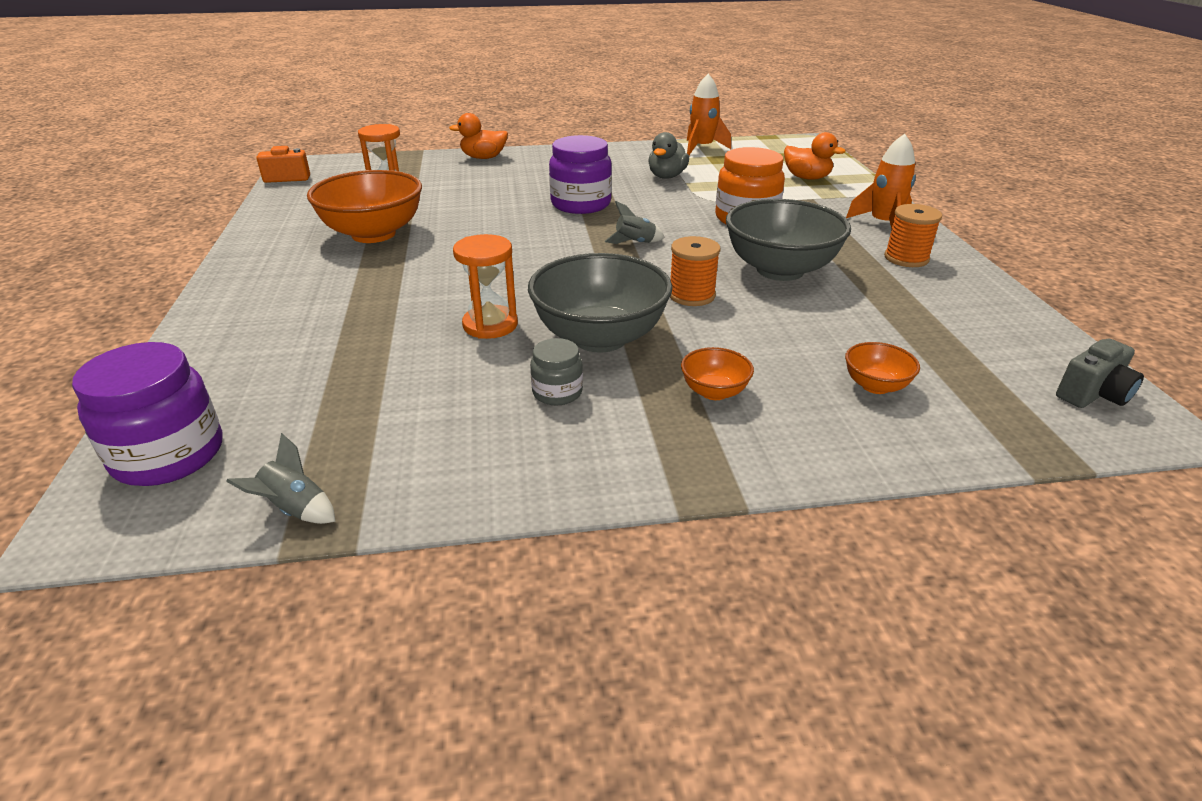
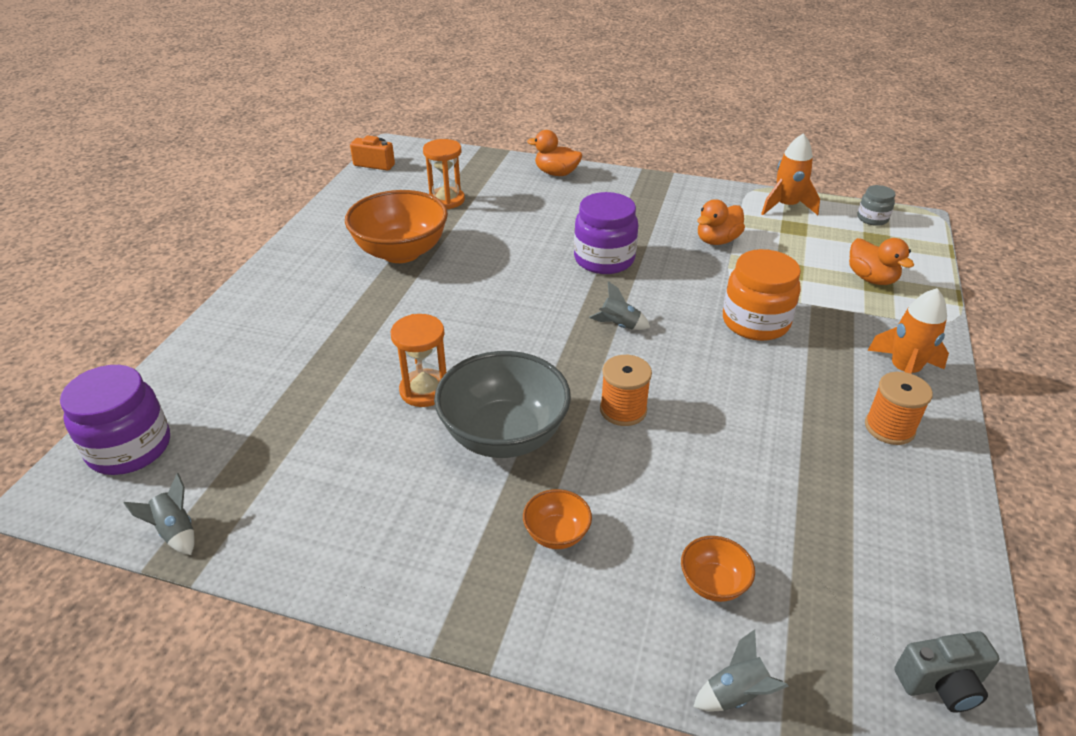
camera: 25 degrees right, 5 degrees up
(557, 392) = (426, 486): grey jar -> grey jar (872, 218)
(667, 176) = (717, 240): grey duck -> orange duck
(780, 270) = (736, 403): grey bowl -> none
(964, 450) = (736, 694): none -> grey rocket

